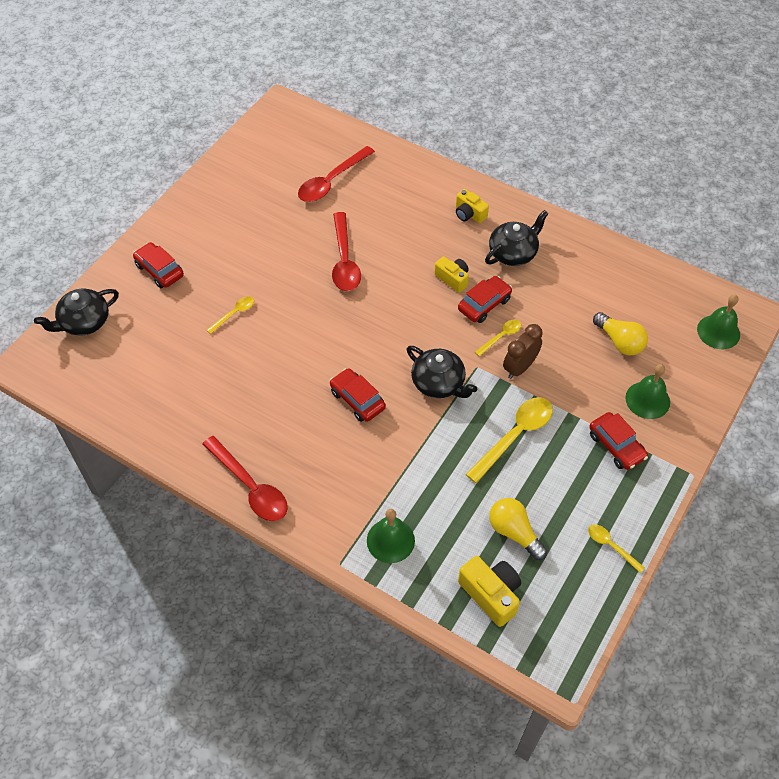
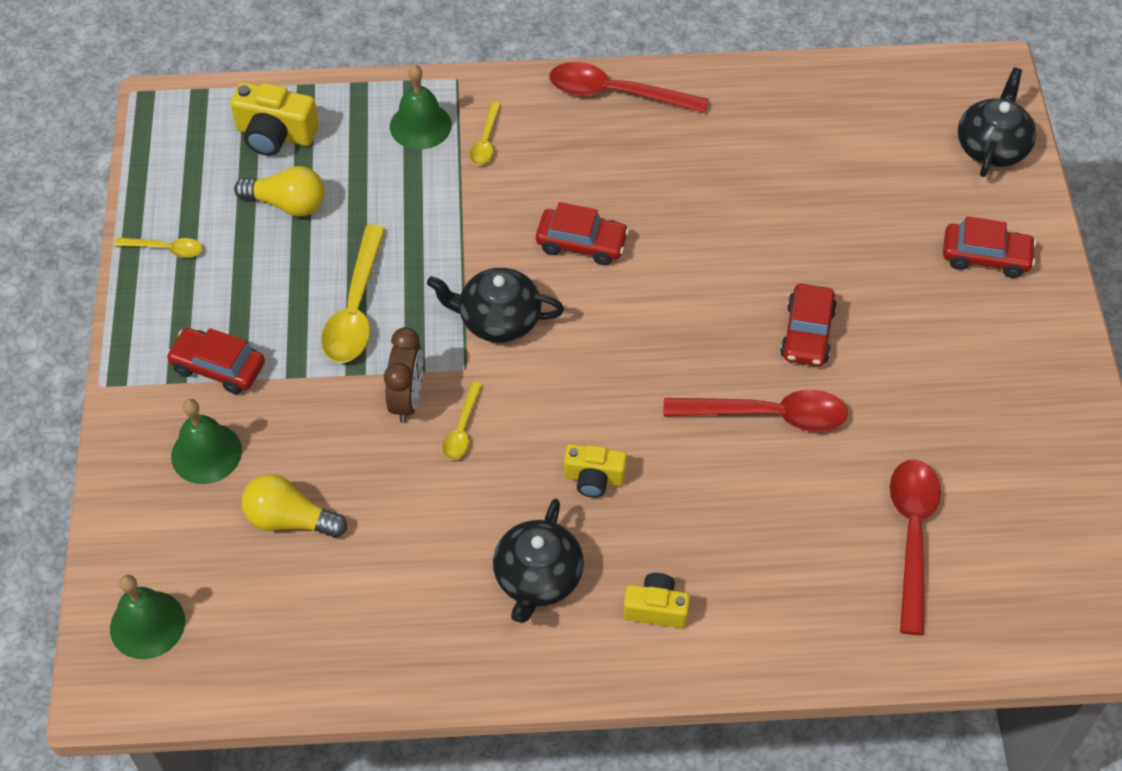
camera: 145 degrees right, 0 degrees up
(234, 314) = (831, 258): yellow spoon -> yellow spoon (486, 141)
(344, 260) = (767, 415): red spoon -> red spoon turned 135 degrees clockwise
(484, 304) = (520, 464): red car -> red car (807, 333)

